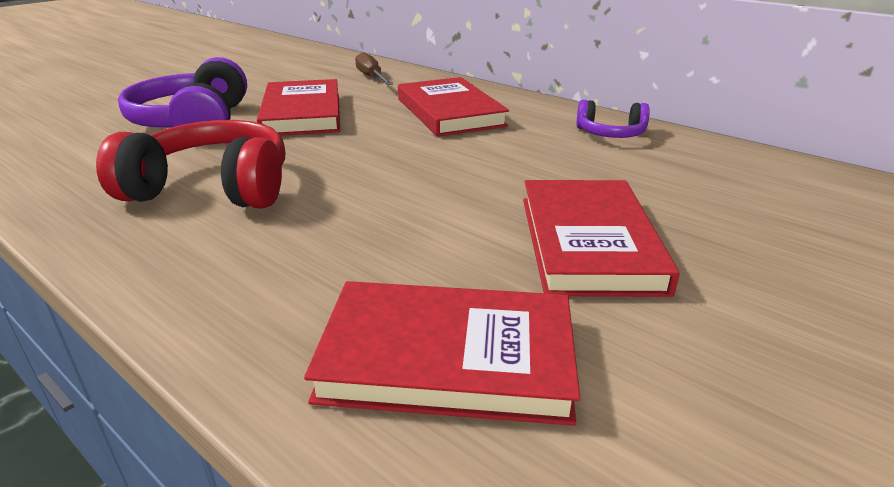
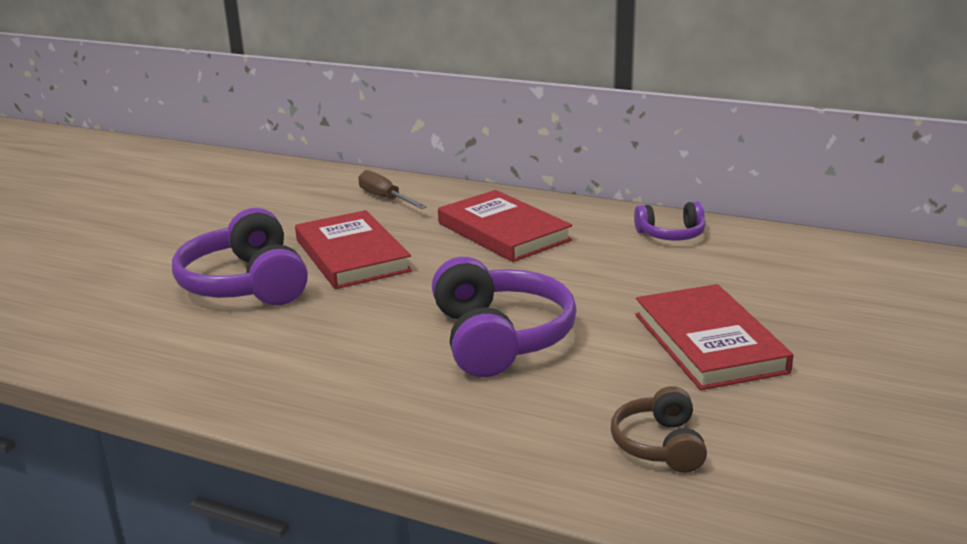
camera: 15 degrees left, 5 degrees down
(212, 188) = (345, 351): red headphones -> none
(365, 200) = (499, 338): none -> purple headphones
(448, 358) = (660, 445): red book -> brown headphones

